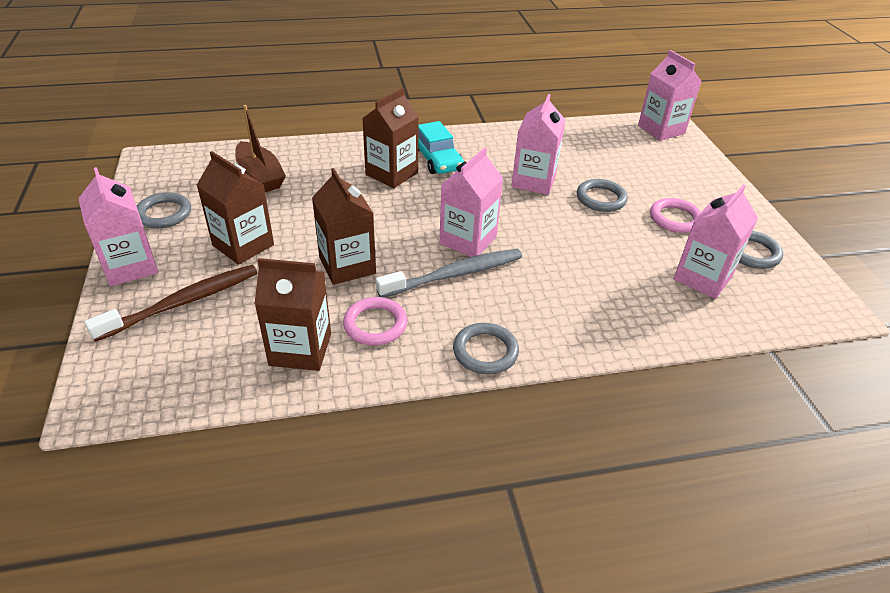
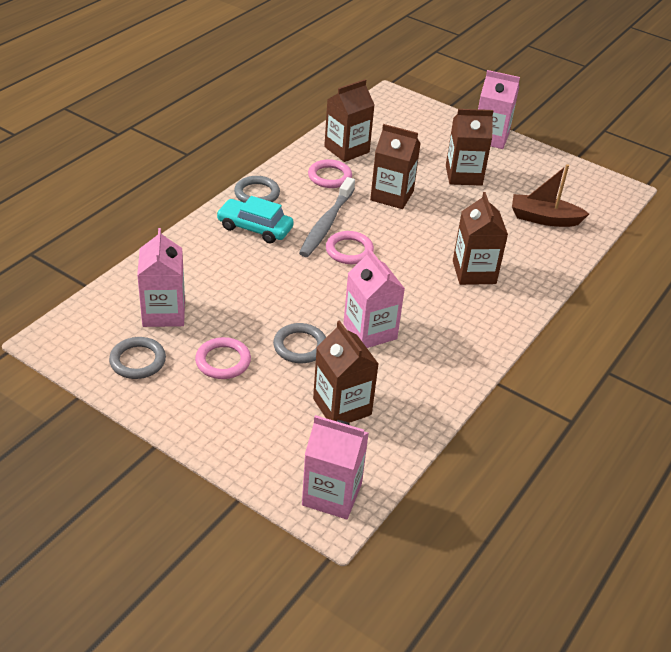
camera: 135 degrees right, 0 degrees up
(164, 214) = (537, 167): grey ring -> none
(183, 302) = (434, 138): brown toothbrush -> none
(436, 159) = (468, 307): turquoise car -> turquoise car (255, 228)
(468, 240) = (349, 250): pink carton -> pink ring
(609, 157) = (342, 407): none -> brown carton

